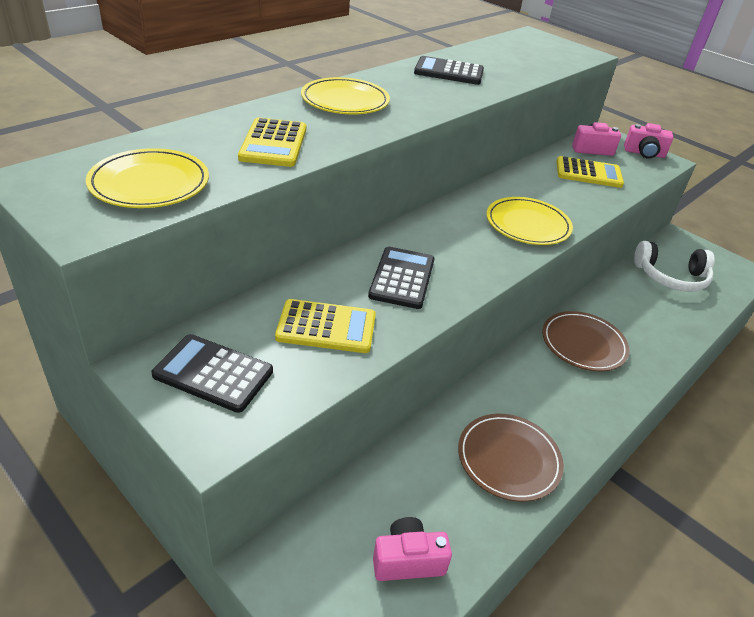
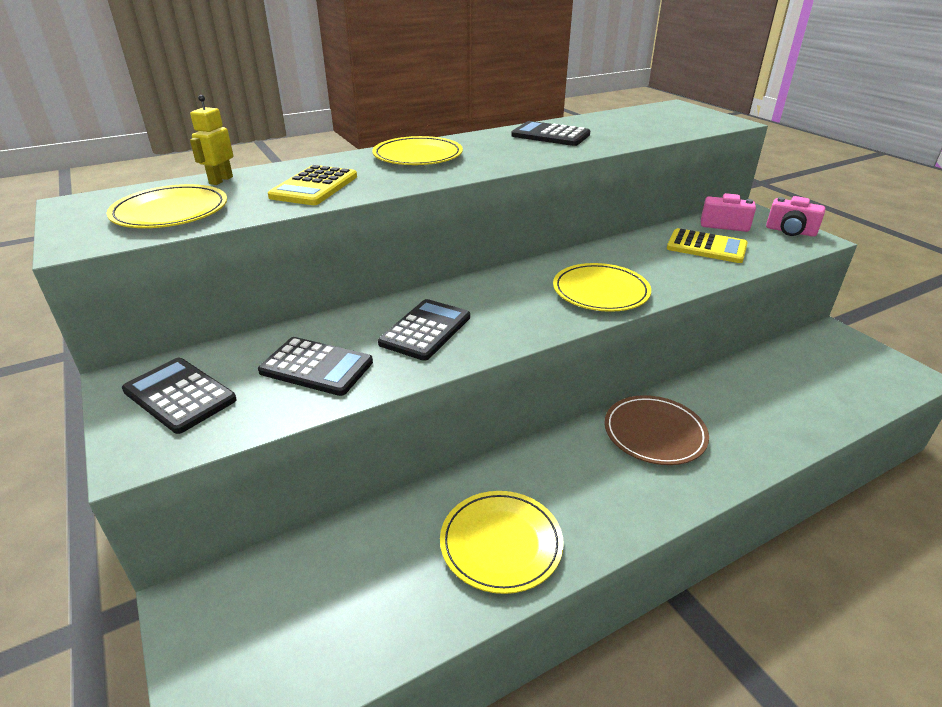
camera: 20 degrees right, 5 degrees down
(168, 139) = (221, 180): none -> yellow robot
(326, 327) = (316, 367): yellow calculator -> black calculator
(408, 560) = (329, 630): pink camera -> none
(508, 459) = (501, 543): brown plate -> yellow plate
(671, 277) = (804, 374): white headphones -> none

